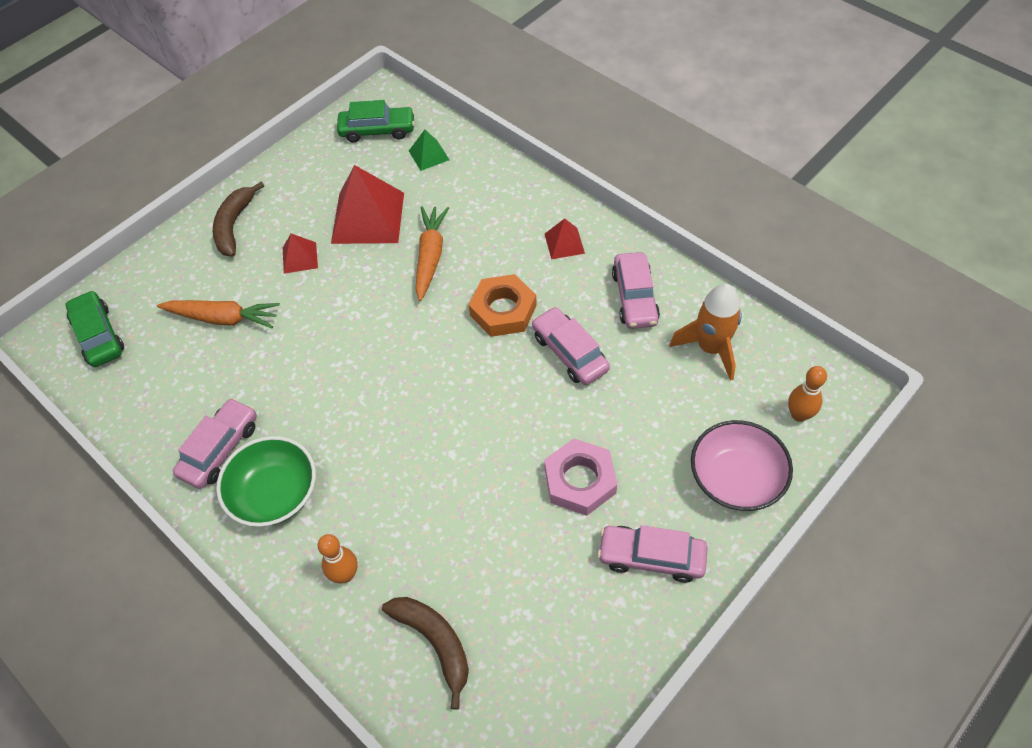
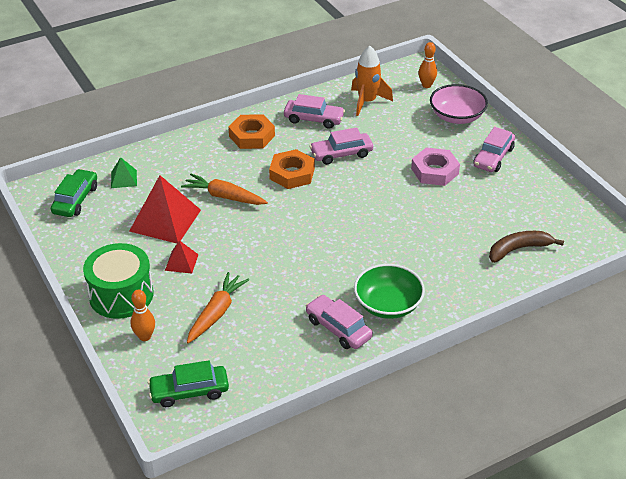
camera: 75 degrees left, 15 degrees down
(234, 225) = (121, 295): brown banana -> green drum
(345, 575) = (461, 280): orange bowling pin -> orange bowling pin (145, 336)
(564, 243) = (252, 136): red pyramid -> orange nut

